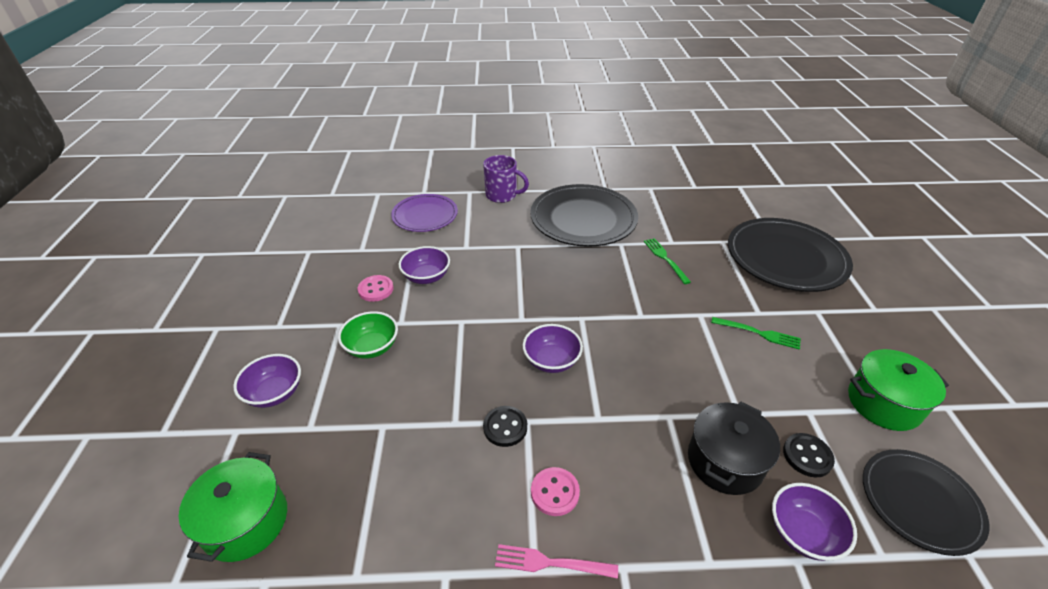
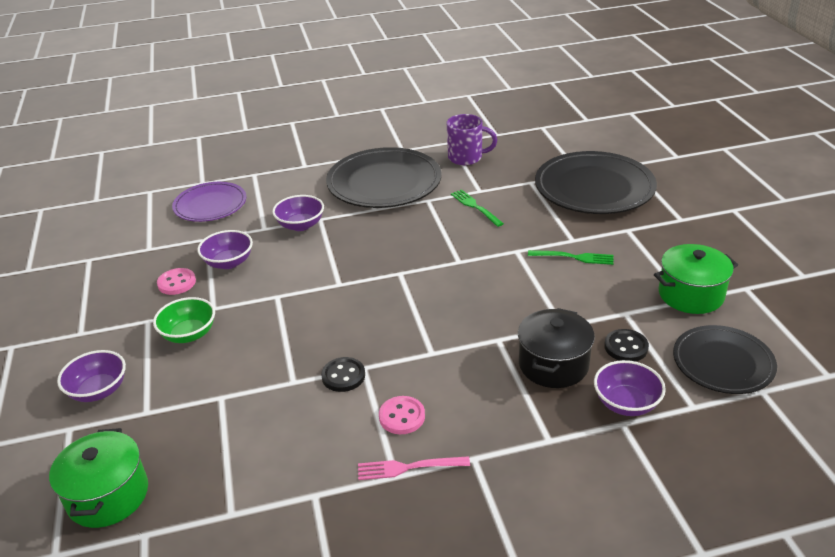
camera: 10 degrees left, 5 degrees down
(502, 195) = (291, 172): purple mug -> purple mug (466, 158)
(551, 360) = (377, 314): purple bowl -> purple bowl (300, 225)

